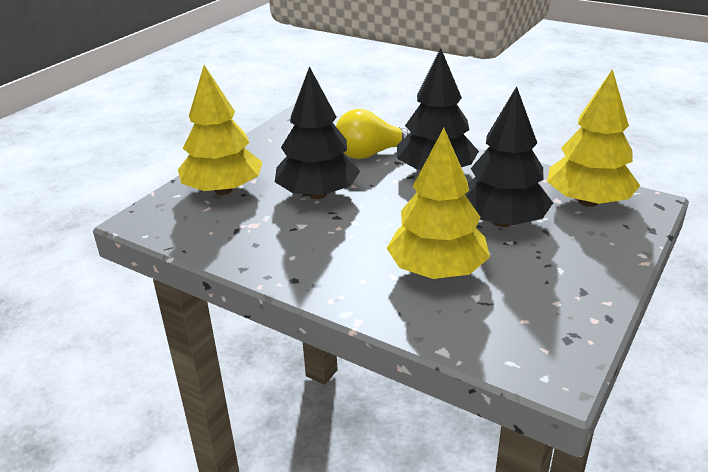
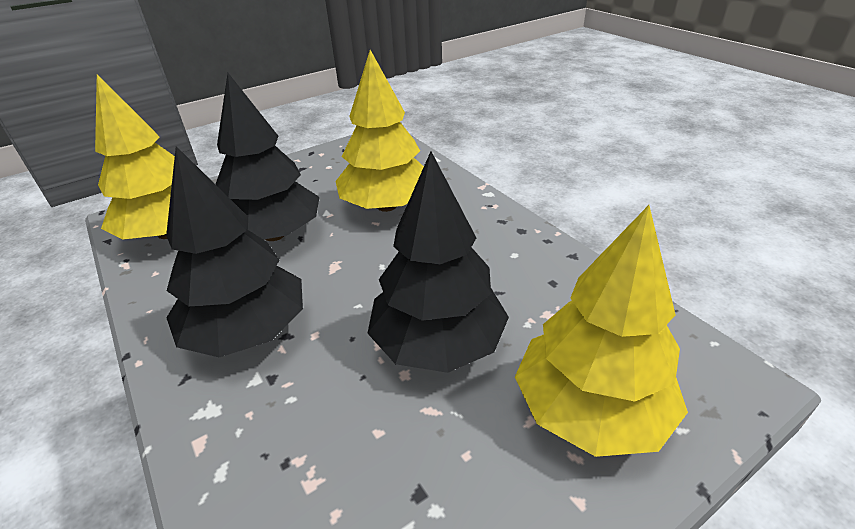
camera: 155 degrees left, 5 degrees up
(371, 154) = (288, 418): yellow light bulb -> none

